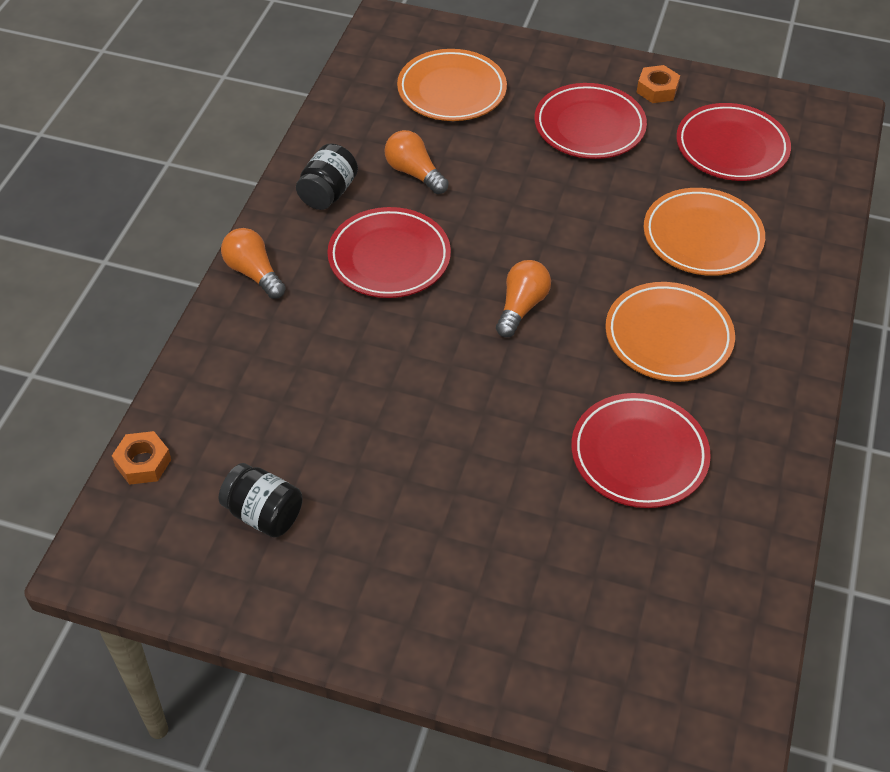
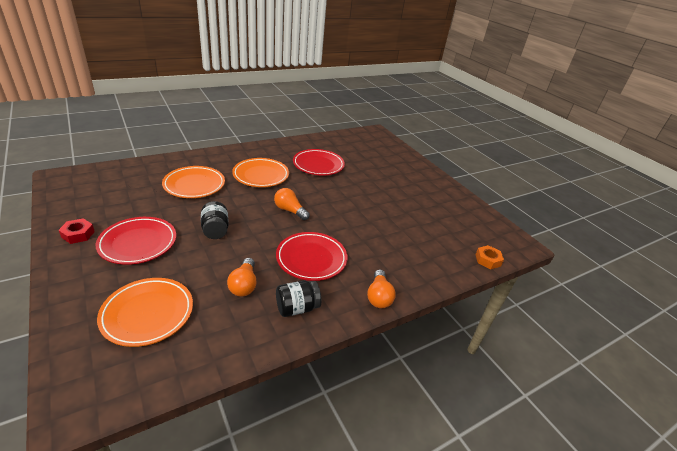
camera: 140 degrees left, 15 degrees down
(263, 514) = (451, 221): black jar -> black jar (215, 230)
(521, 307) = (290, 210): orange light bulb -> orange light bulb turned 60 degrees clockwise
(657, 89) = (78, 234): orange nut -> red nut
(731, 147) = (117, 196): red plate -> none

